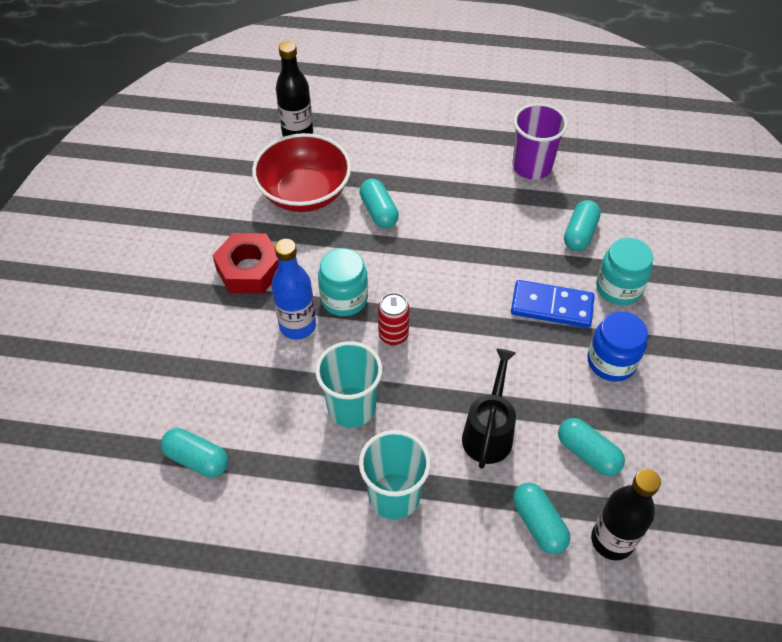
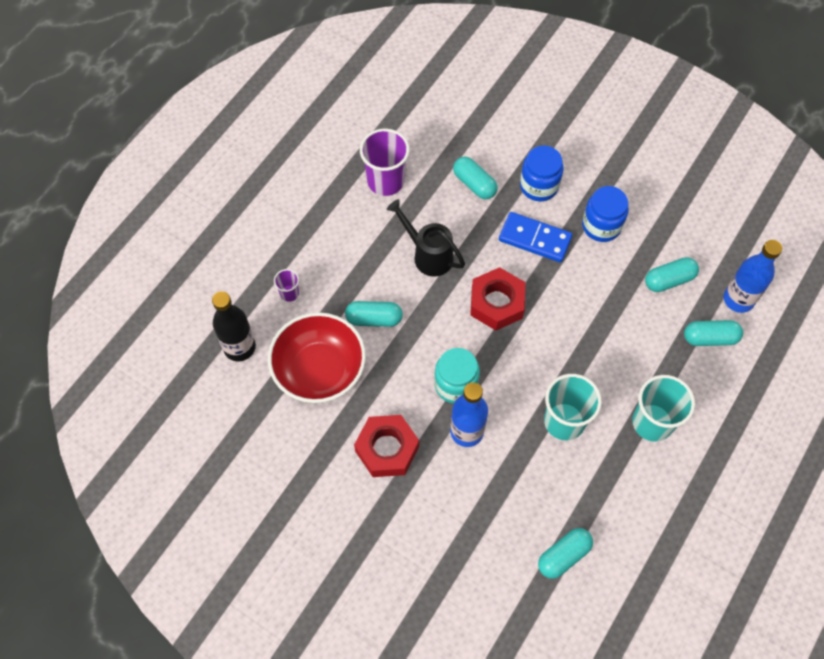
camera: 65 degrees left, 10 degrees up
(369, 145) = (289, 293): none -> purple cup
(393, 335) = (510, 362): red can -> none
(455, 300) = (496, 303): none -> red nut
(489, 432) = (626, 335): black watering can -> black watering can (428, 255)
(551, 306) = (534, 239): blue domino -> blue domino turned 75 degrees clockwise
(612, 540) = (738, 299): black bottle -> blue bottle
(618, 288) = (539, 186): turquoise jar -> blue jar

